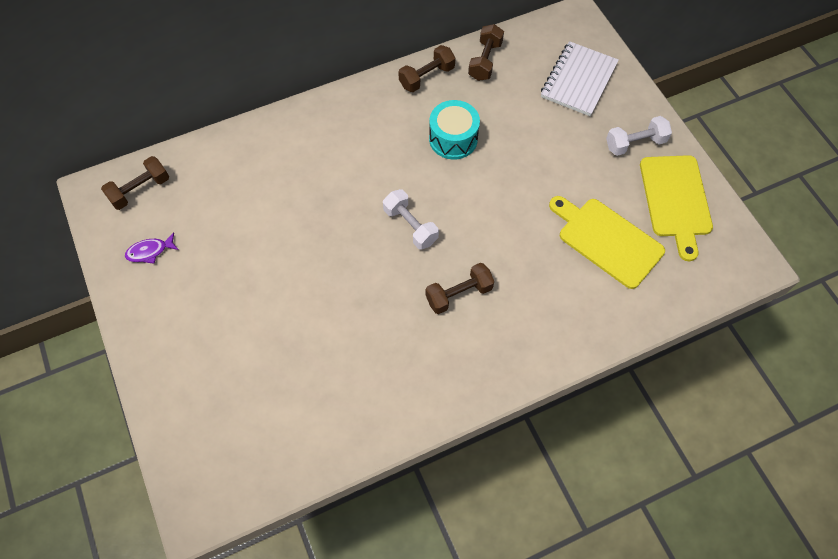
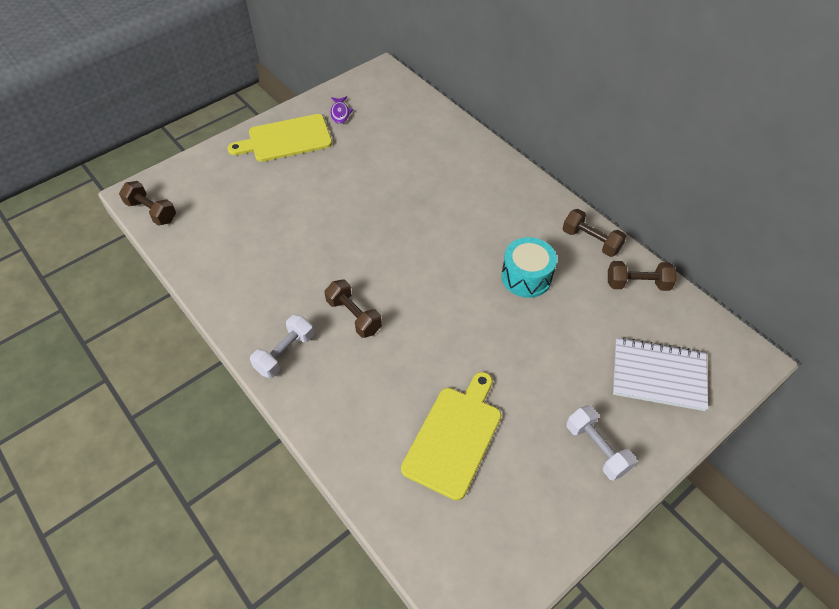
camera: 75 degrees right, 10 degrees down
(140, 190) = (391, 93): brown dumbbell -> brown dumbbell (151, 212)
(150, 251) = (340, 113): purple fish -> purple fish turned 150 degrees counterclockwise
(410, 226) = (415, 265): white dumbbell -> white dumbbell (285, 353)
(675, 200) = (534, 505): yellow cutting board -> yellow cutting board (286, 139)

